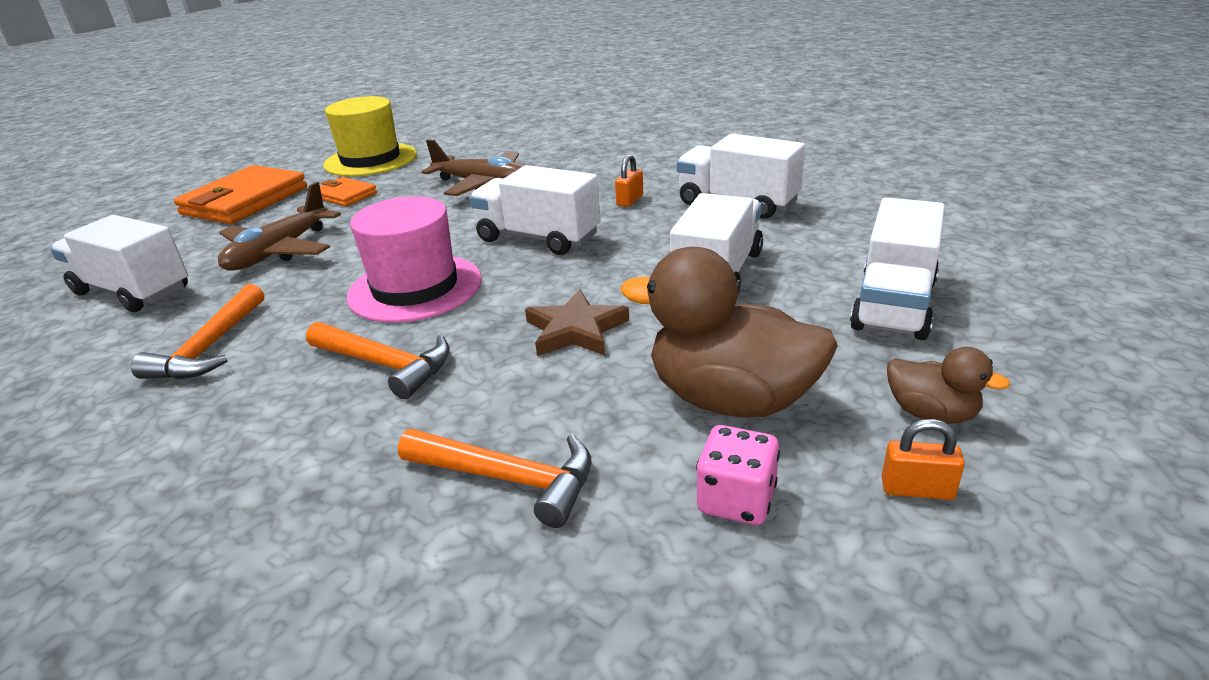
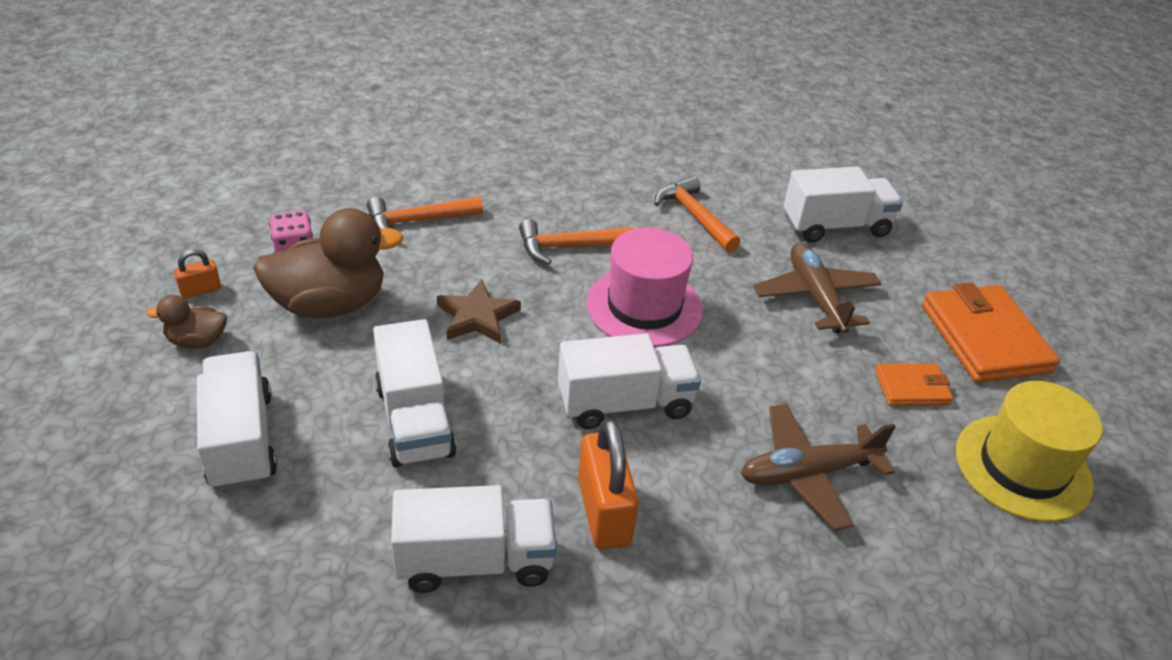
camera: 135 degrees right, 10 degrees up
(630, 200) = (604, 512): orange padlock -> orange padlock, size x2.01

